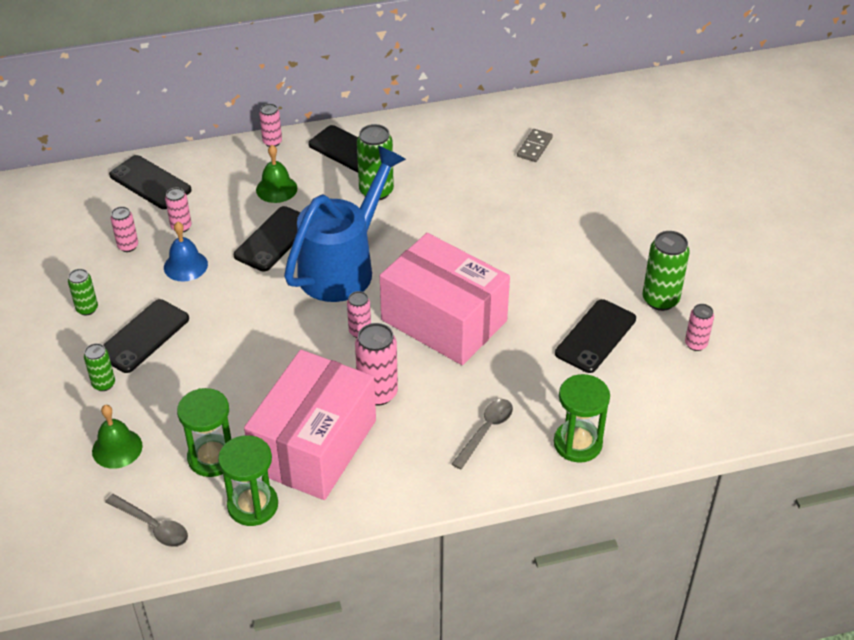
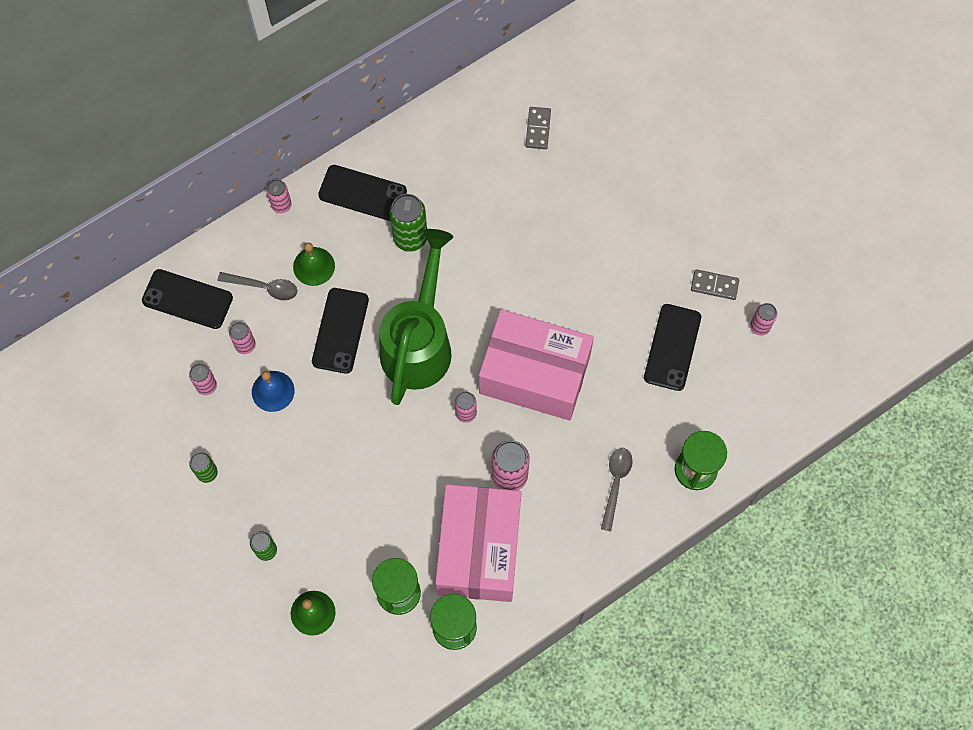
camera: 20 degrees left, 25 degrees up
(143, 336) = (275, 486): black phone -> none
(153, 526) = (382, 677): grey spoon -> grey spoon (264, 287)
(343, 267) = (419, 342): blue watering can -> green watering can
(660, 300) = (714, 285): green can -> grey domino

